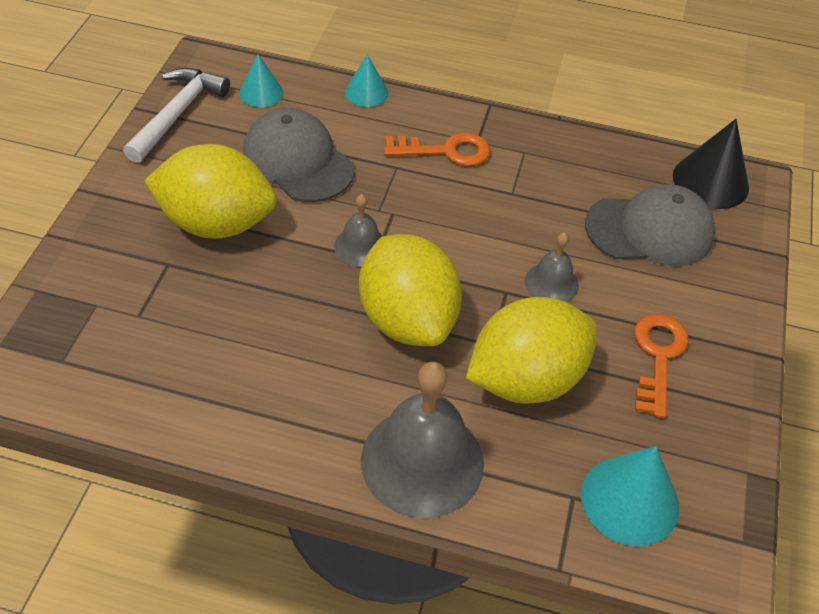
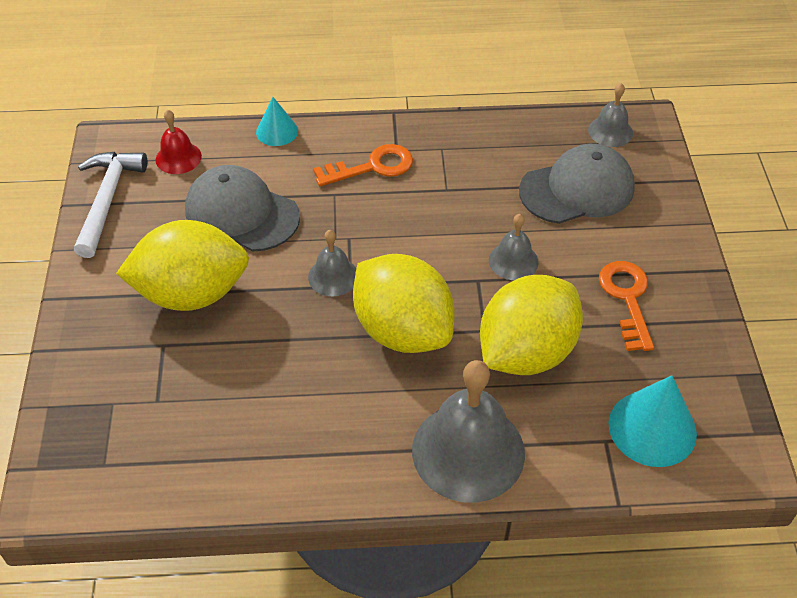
camera: 15 degrees left, 0 degrees up
(261, 92) = (178, 158): turquoise cone -> red bell
(710, 181) = (610, 131): black cone -> grey bell

